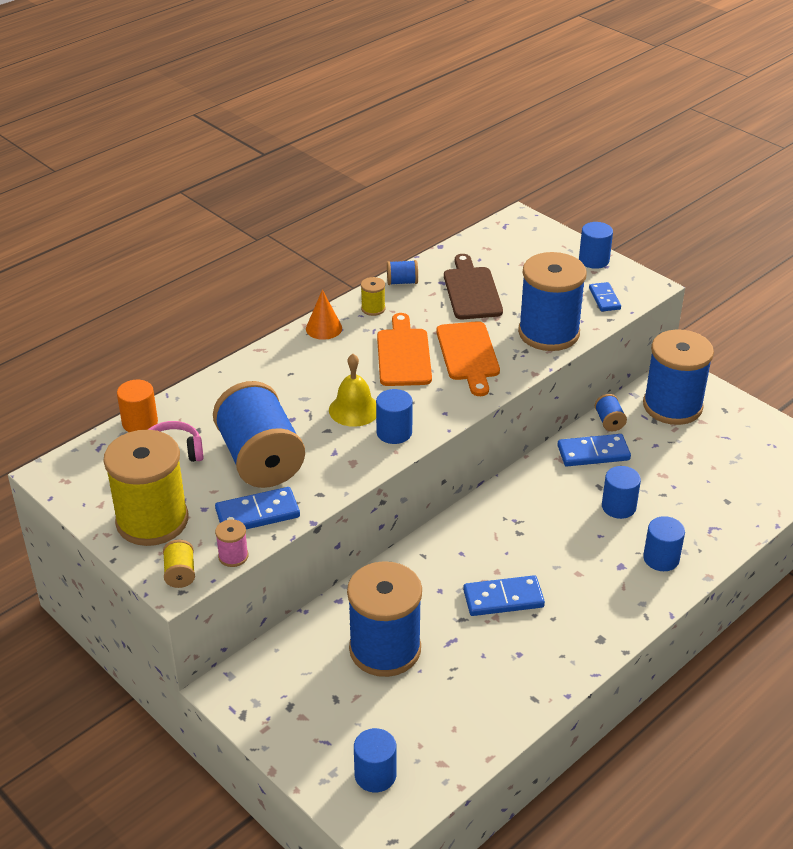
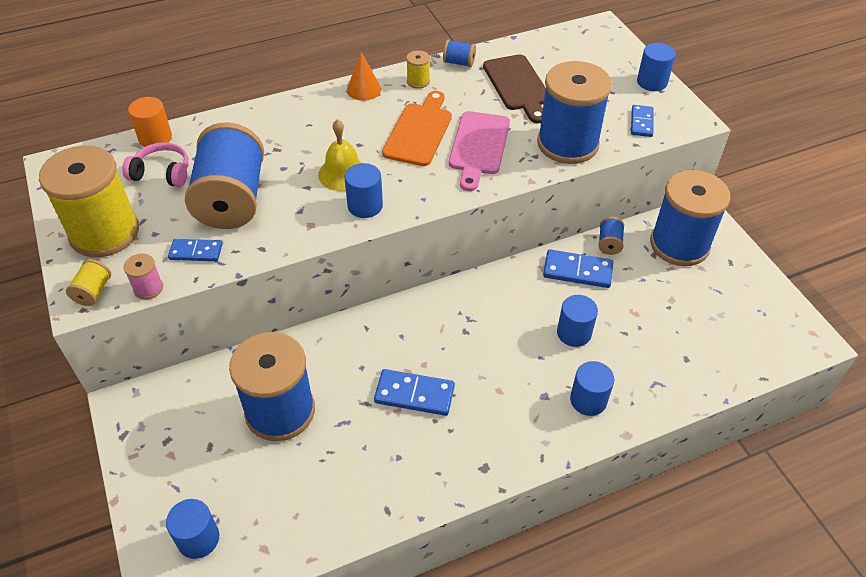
camera: 20 degrees right, 10 degrees up
(257, 513) = (196, 252): blue domino -> blue domino, size x0.65
(468, 354) = (478, 146): orange cutting board -> pink cutting board
(471, 291) = (517, 85): brown cutting board -> brown cutting board turned 150 degrees clockwise

